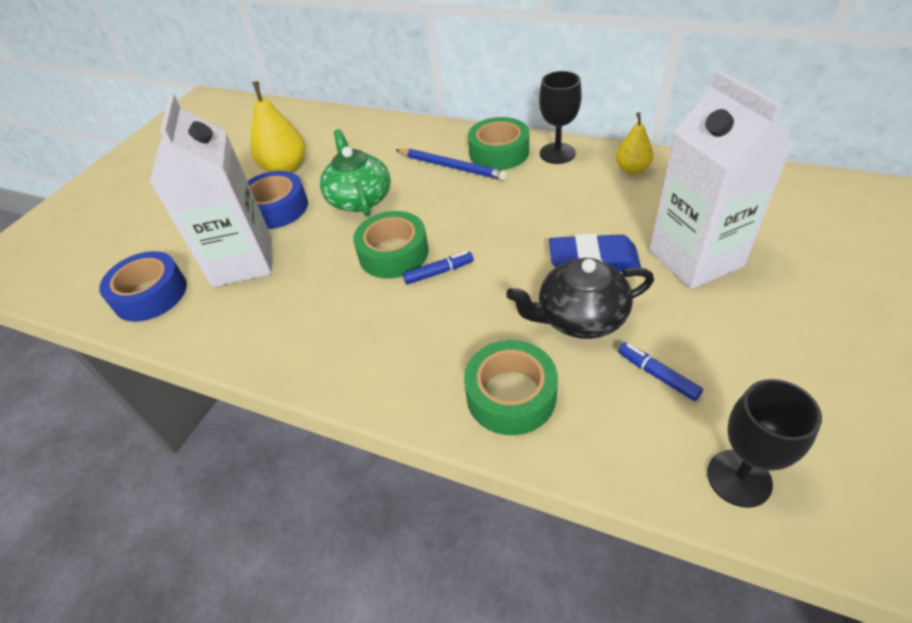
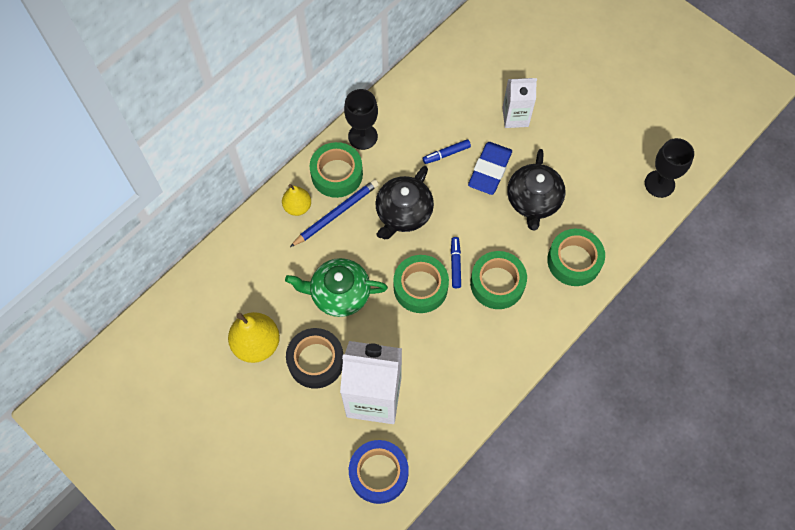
camera: 75 degrees left, 20 degrees up
(276, 208) = (316, 361): blue tape -> black tape
(431, 319) = (497, 283): none -> green tape
(482, 210) = (403, 213): none -> black teapot
(632, 169) = (410, 101): yellow pear -> yellow pear (297, 207)
(657, 375) = (590, 184): blue marker -> blue marker (446, 154)
(695, 258) = (515, 117): white carton -> white carton, size x0.56

